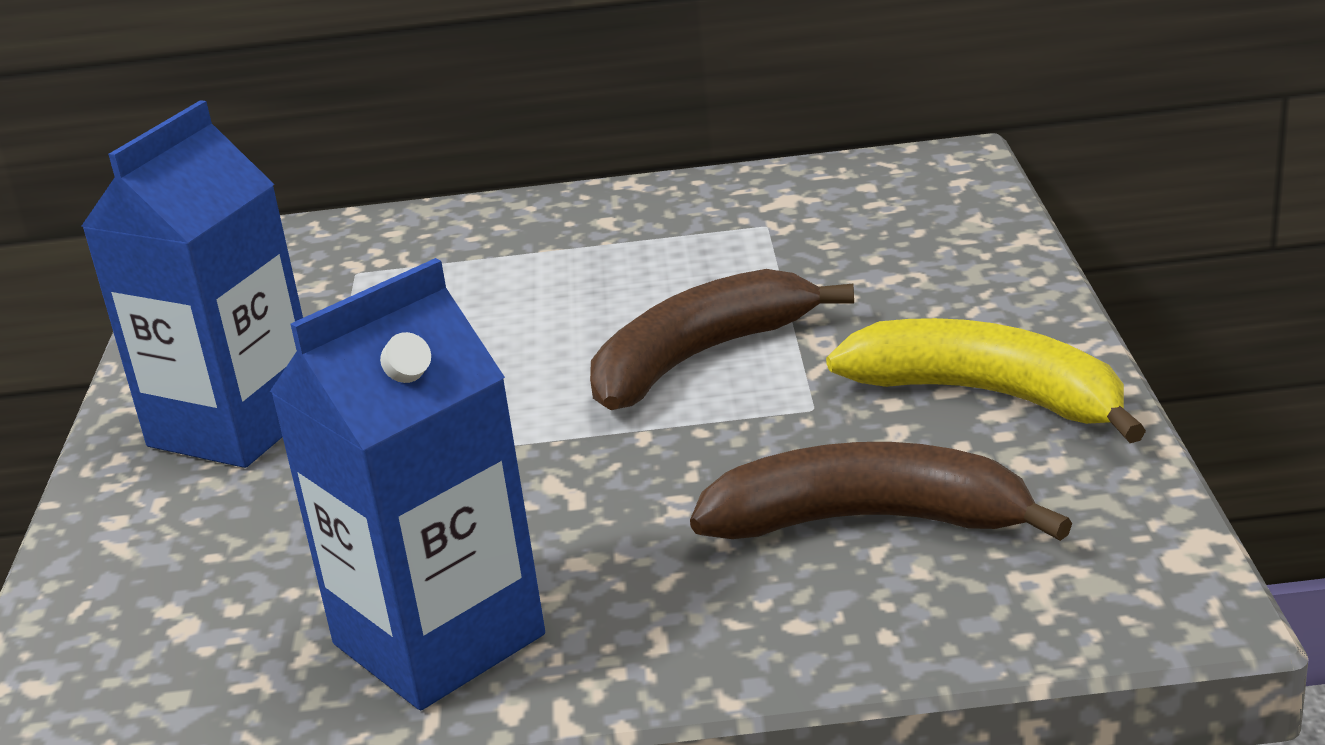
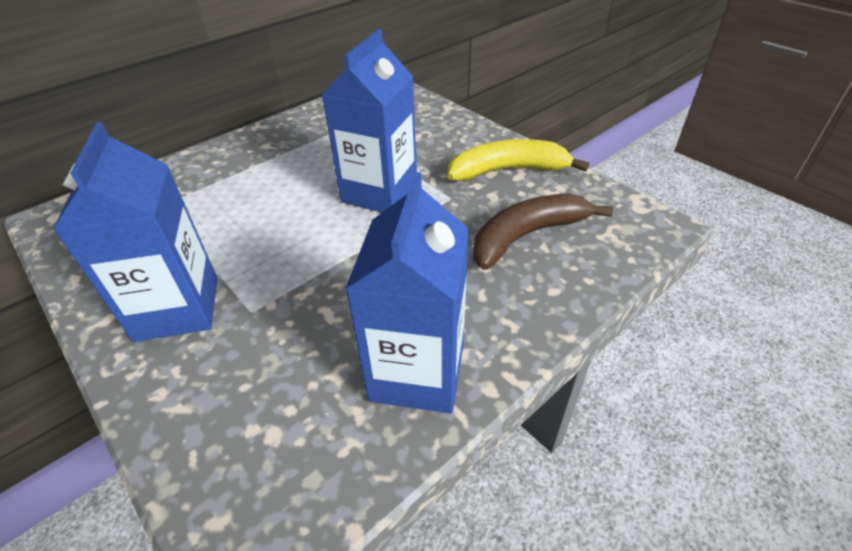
camera: 40 degrees left, 15 degrees up
(698, 358) = (379, 192): brown banana -> blue carton

